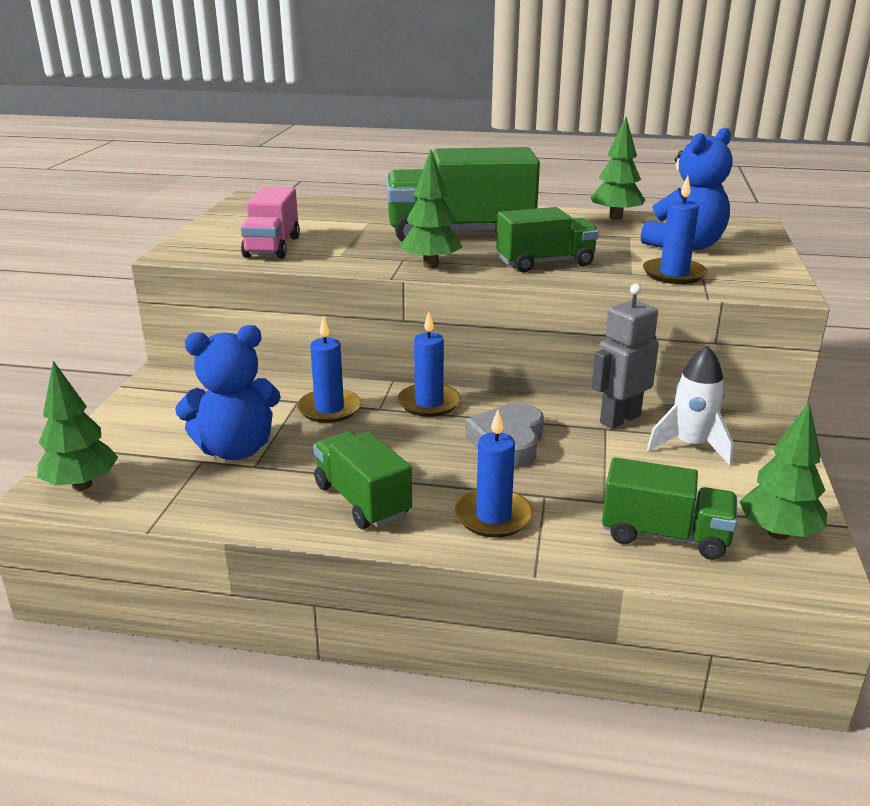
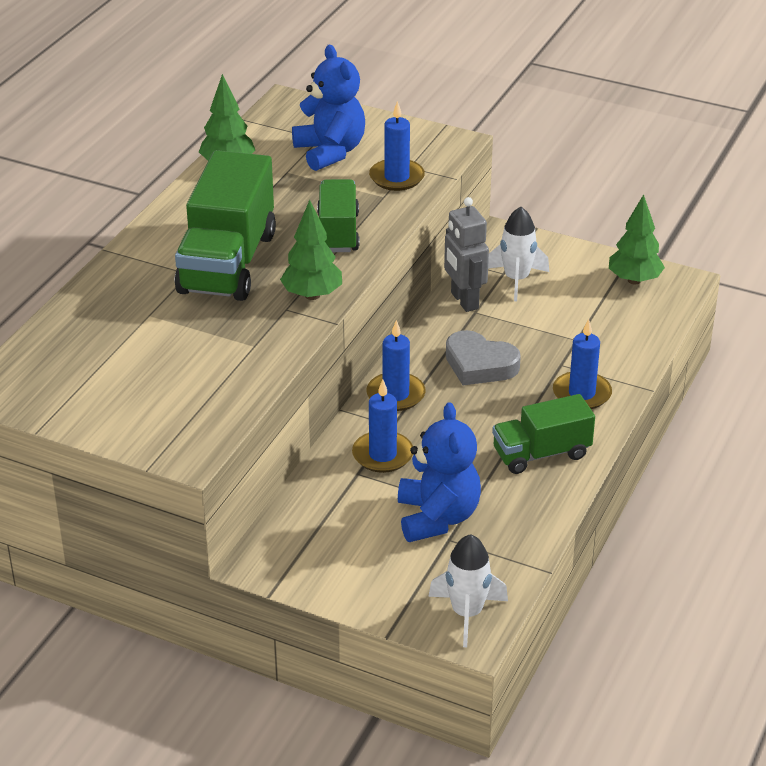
camera: 75 degrees left, 10 degrees up
(82, 485) = (467, 613): green tree -> white rocket
(272, 247) = (204, 386): pink truck -> none
(664, 535) = (624, 325): green truck -> none

